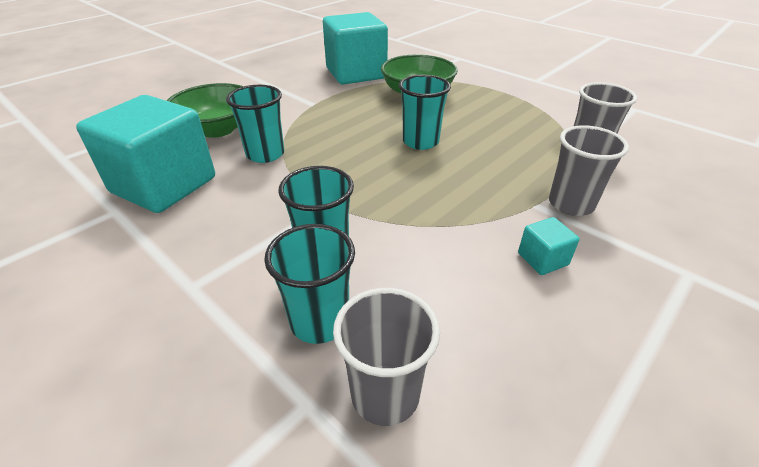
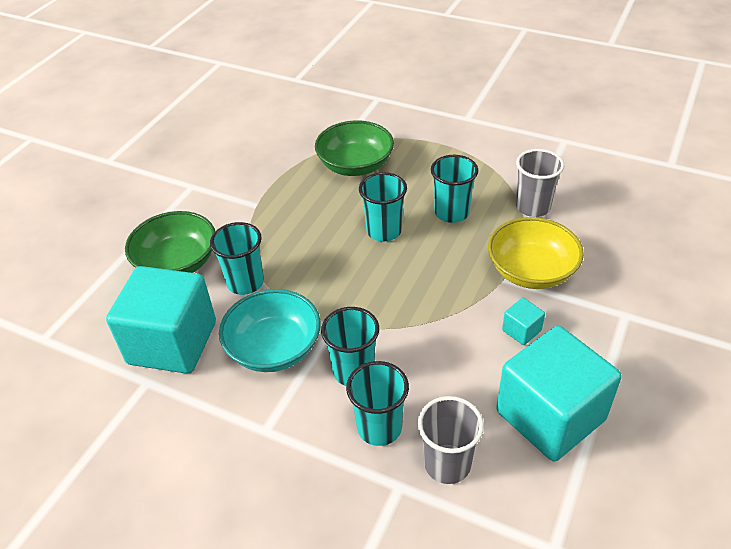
camera: 15 degrees left, 5 degrees up
(254, 212) = (274, 348): none -> turquoise bowl
(356, 73) = (278, 148): turquoise cube -> turquoise cube (550, 416)
(496, 140) = (451, 213): none -> turquoise cup
(571, 204) = (531, 271): grey cup -> yellow bowl

